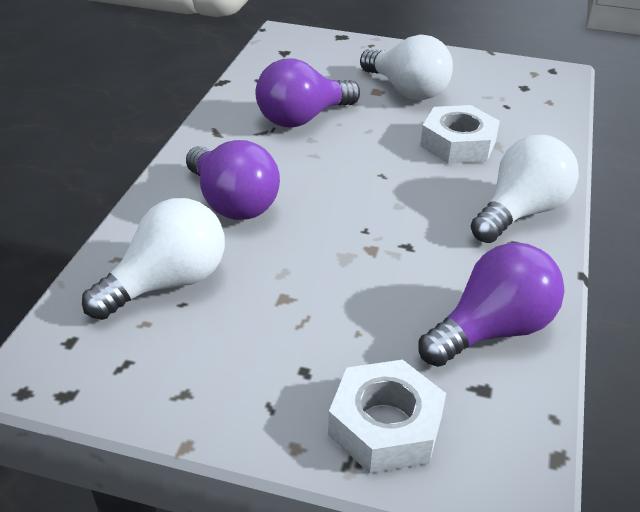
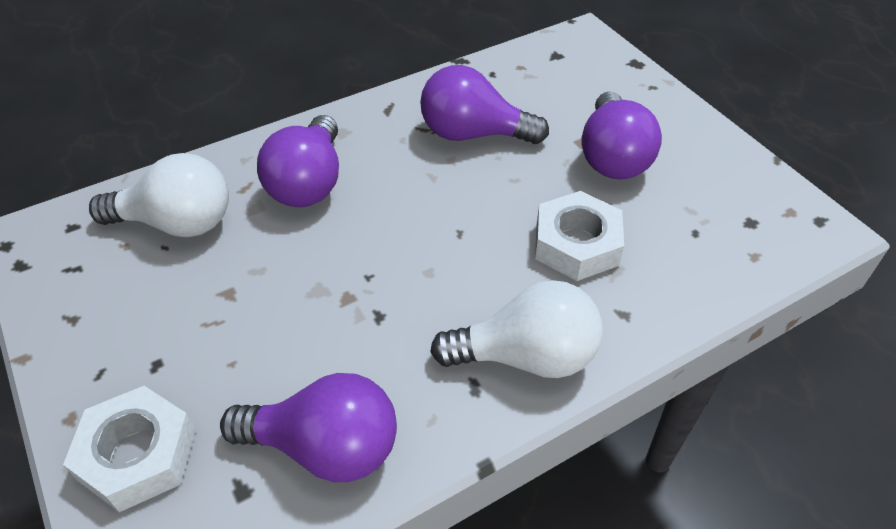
camera: 45 degrees right, 10 degrees up
(406, 90) = (612, 157): white light bulb -> purple light bulb

